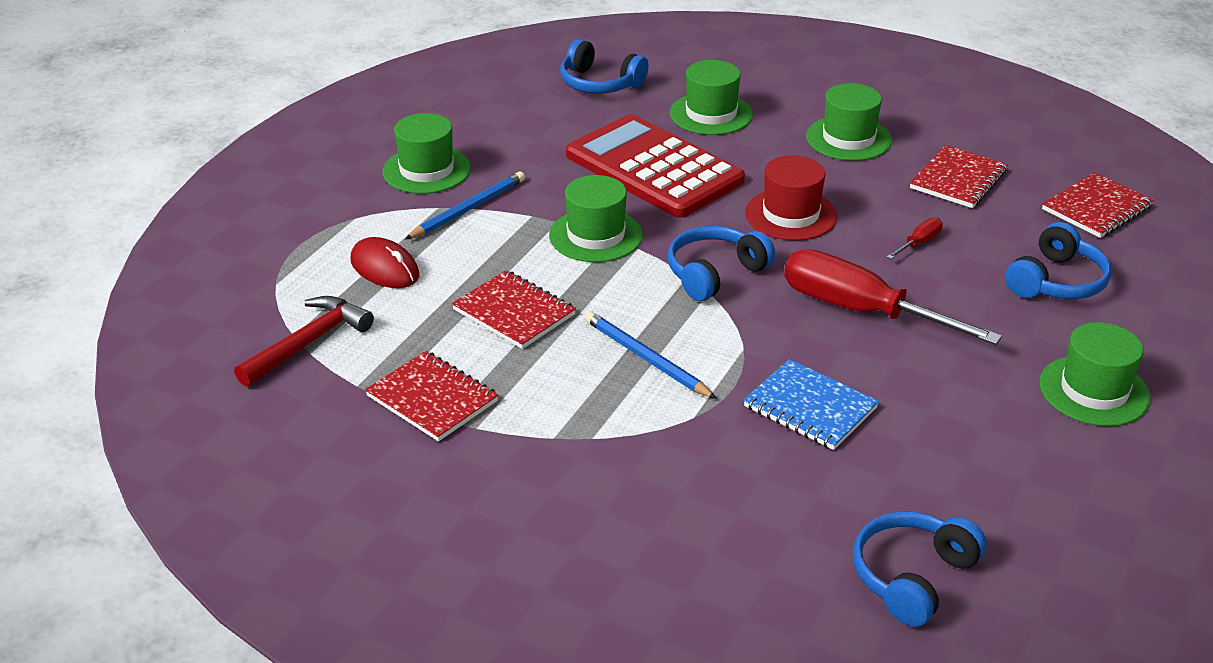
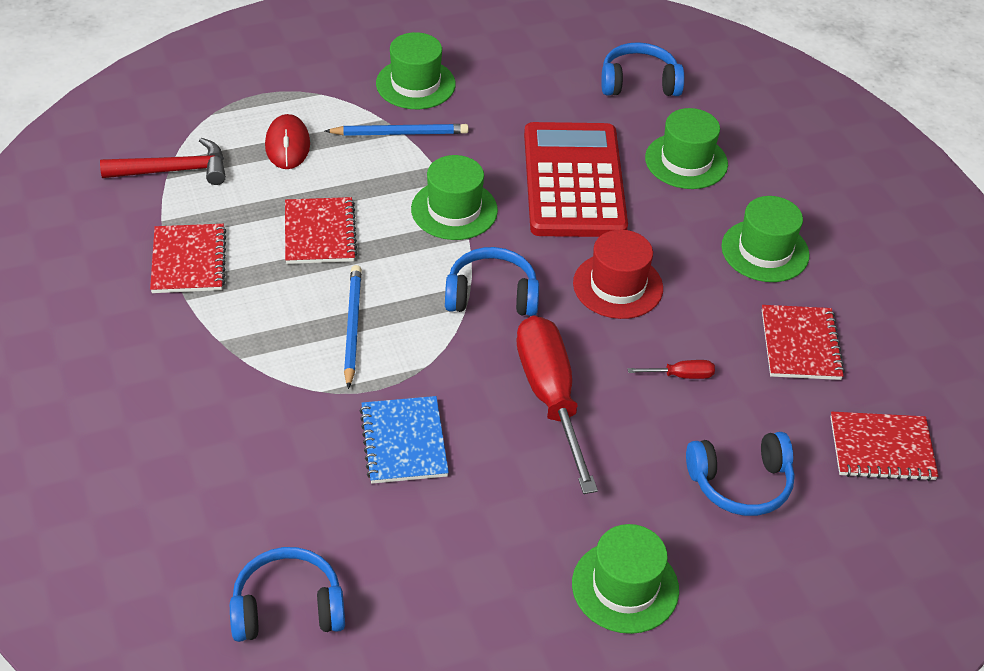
camera: 40 degrees right, 10 degrees up
(599, 83) = (639, 83): blue headphones -> blue headphones turned 105 degrees clockwise
(958, 179) = (800, 345): red notebook -> red notebook turned 75 degrees counterclockwise

